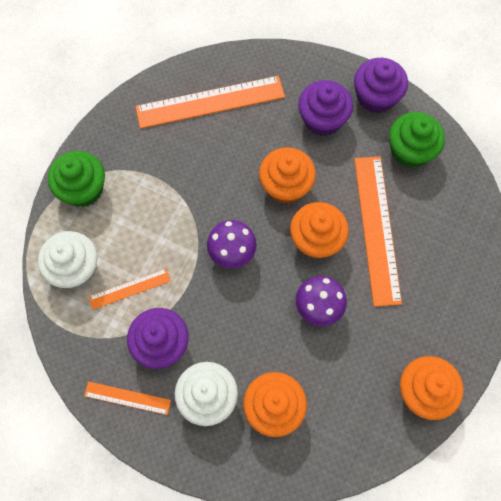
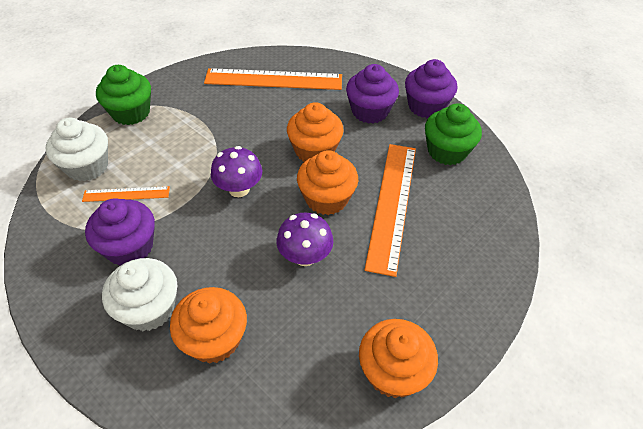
camera: 15 degrees right, 20 degrees down
(127, 398) = (67, 286): orange ruler -> none

